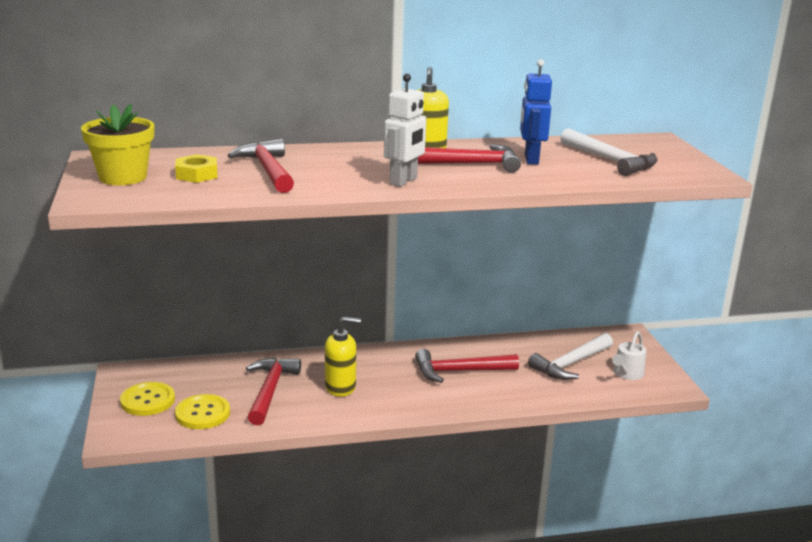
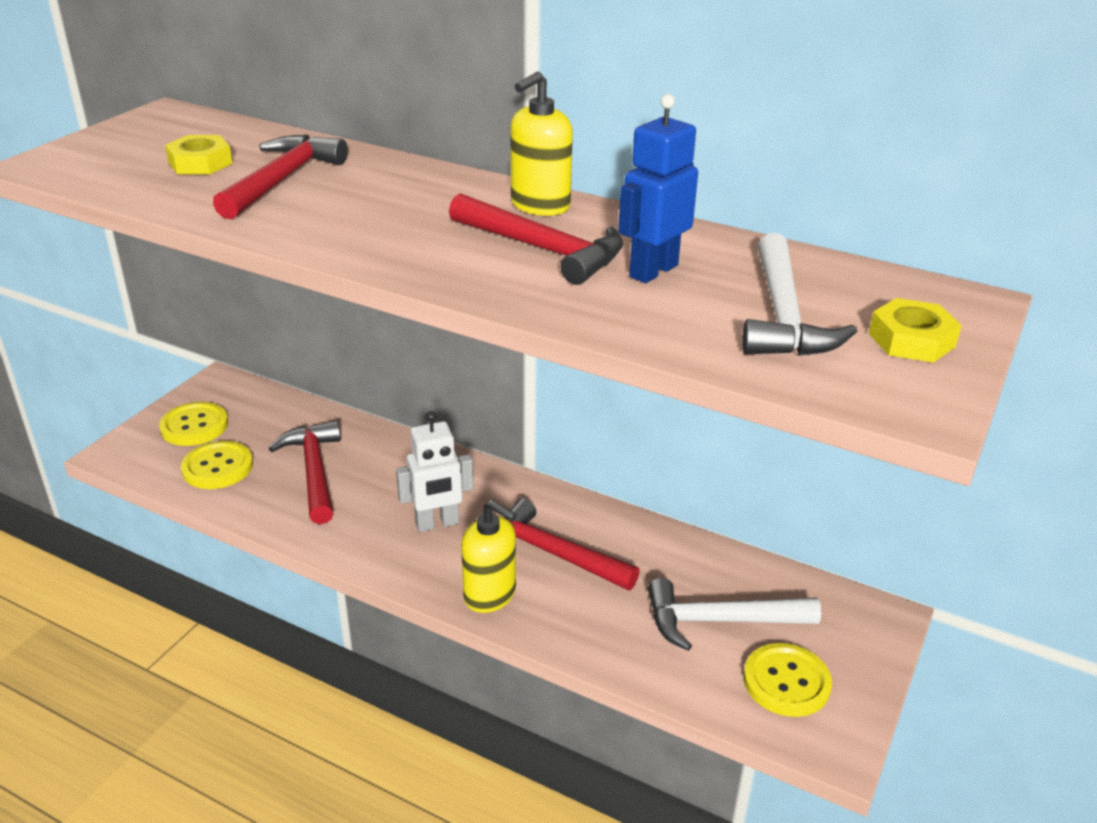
camera: 40 degrees right, 10 degrees up
(123, 177) = (128, 145): yellow flower pot -> none
(270, 391) = (314, 472): red hammer -> red hammer turned 60 degrees counterclockwise
(340, 387) = (389, 505): yellow soap dispenser -> yellow soap dispenser (490, 594)
(404, 181) = (396, 249): white robot -> white robot (437, 524)
(627, 373) = (786, 682): white watering can -> yellow button
(666, 156) = (911, 340): none -> yellow nut

